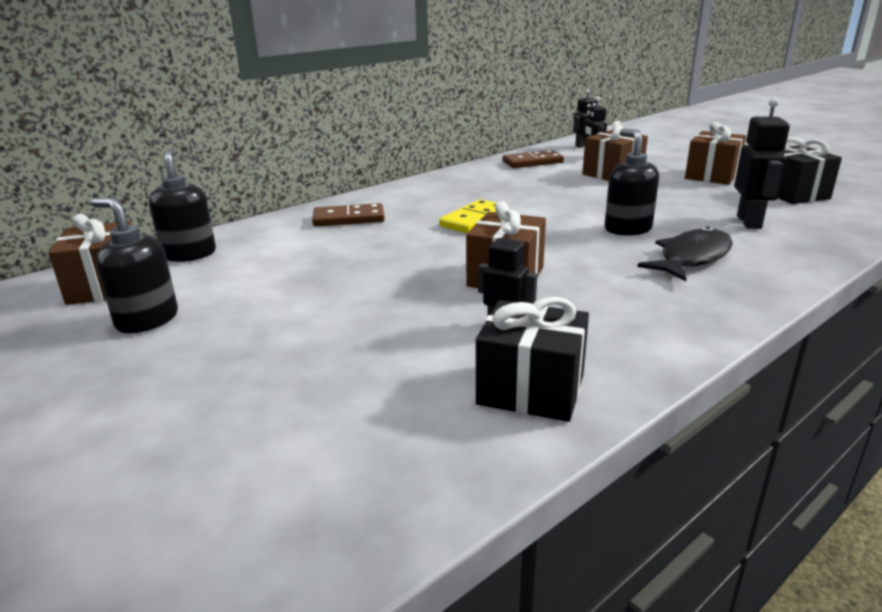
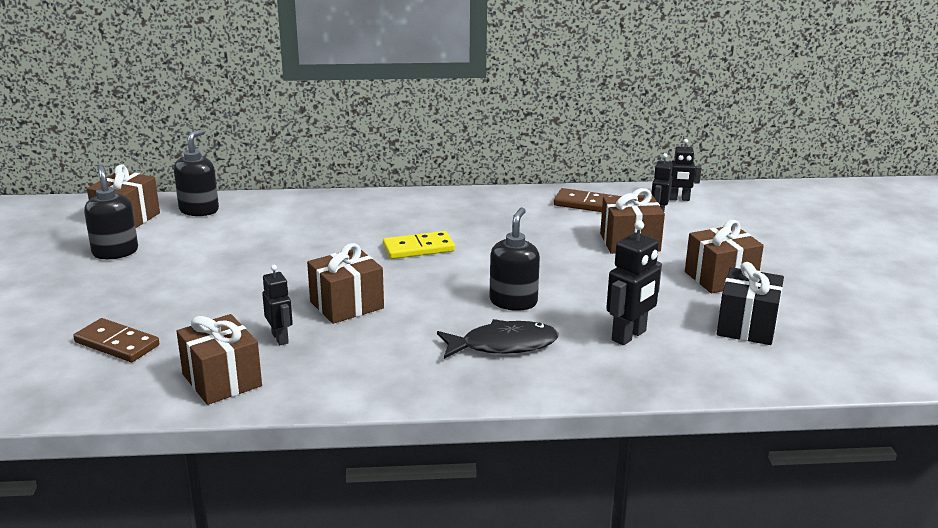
camera: 35 degrees right, 0 degrees up
(349, 219) = (337, 215): brown domino -> brown domino (117, 344)
(530, 389) = (222, 380): black gift -> brown gift

